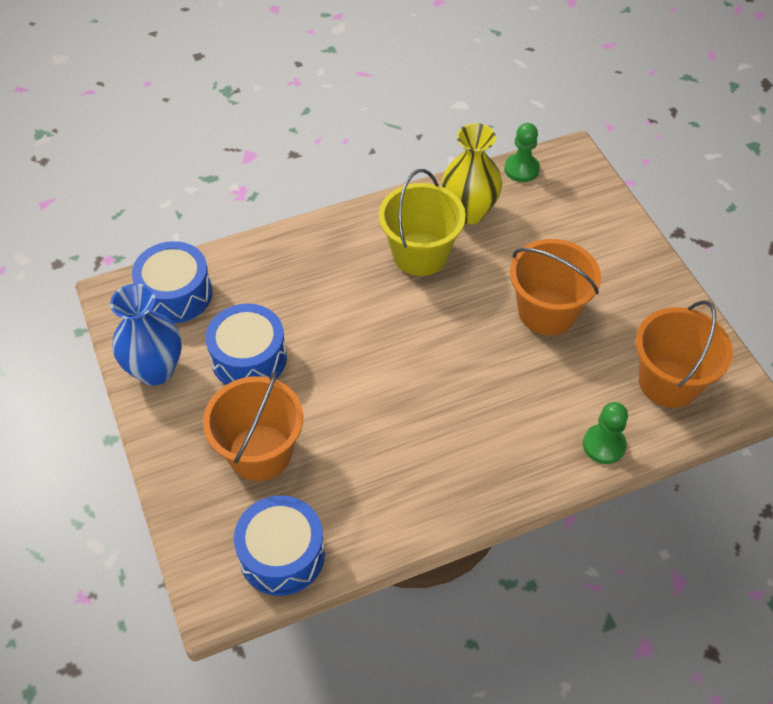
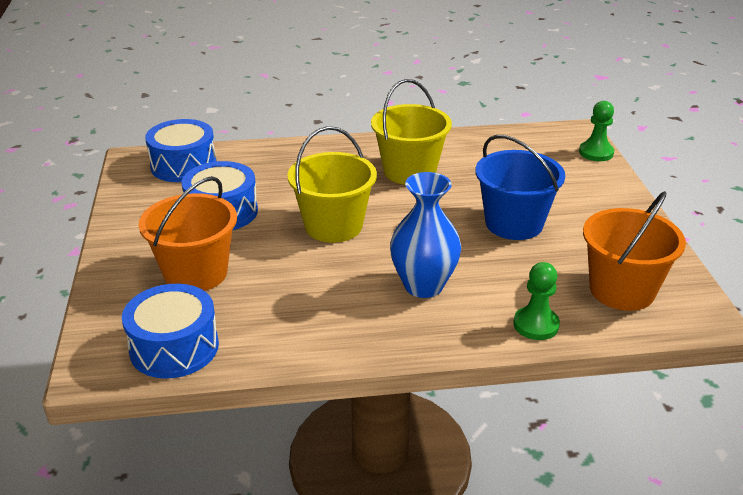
camera: 15 degrees right, 20 degrees down
(155, 370) = (137, 207): blue vase -> blue vase (423, 286)
(371, 354) = (333, 226): none -> yellow bucket
(469, 212) = (466, 152): yellow vase -> none
(521, 169) = (526, 133): green pawn -> green pawn (596, 153)
(547, 311) = (514, 223): orange bucket -> blue bucket

